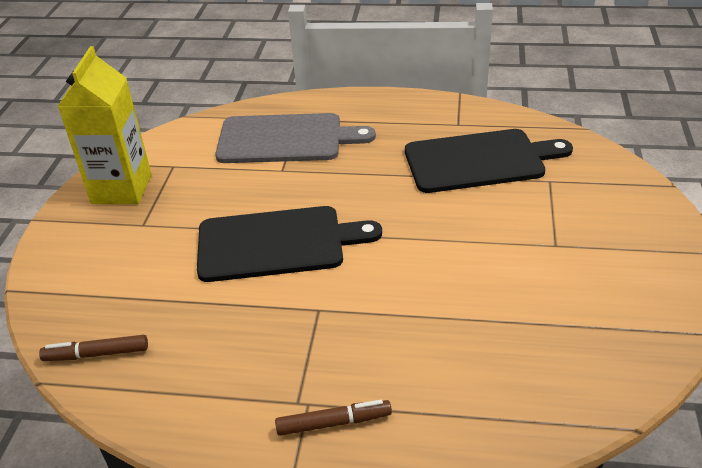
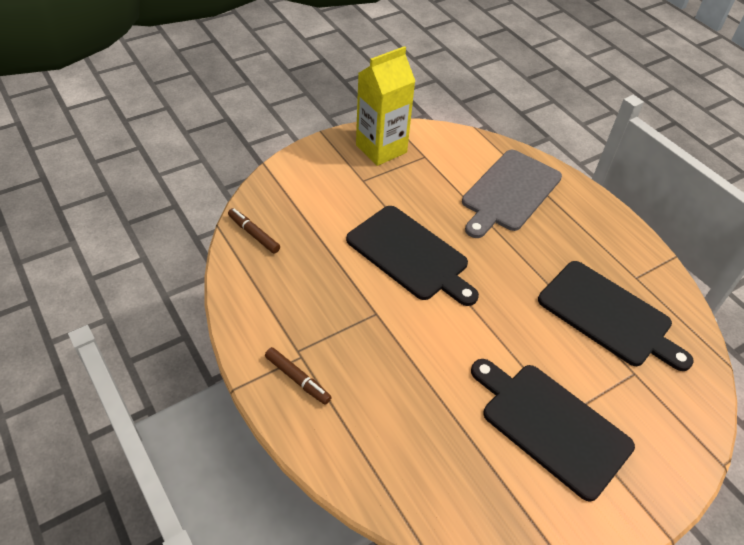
camera: 45 degrees right, 10 degrees up
(285, 139) = (509, 192): grey cutting board -> grey cutting board turned 75 degrees clockwise
(558, 260) = (551, 425): none -> black cutting board

